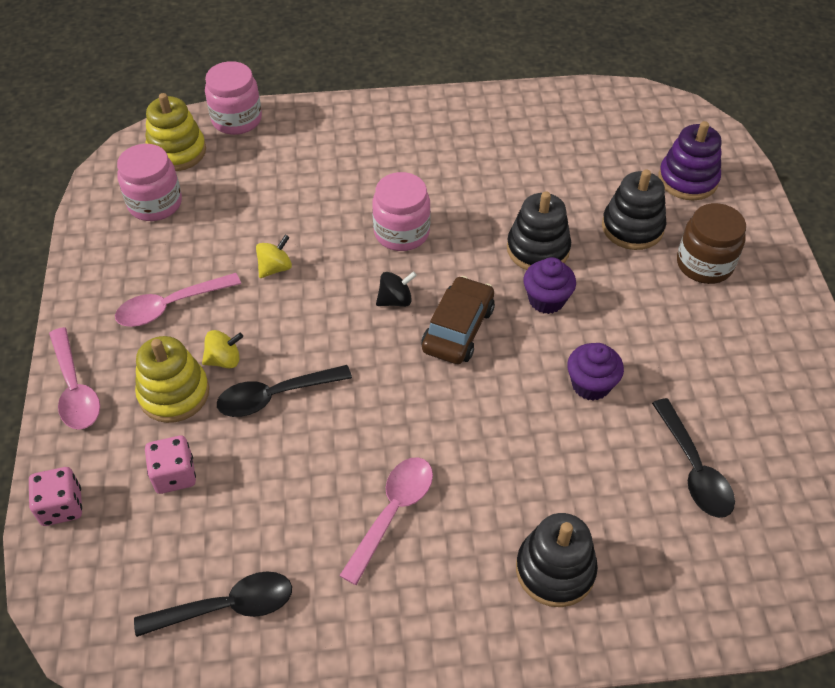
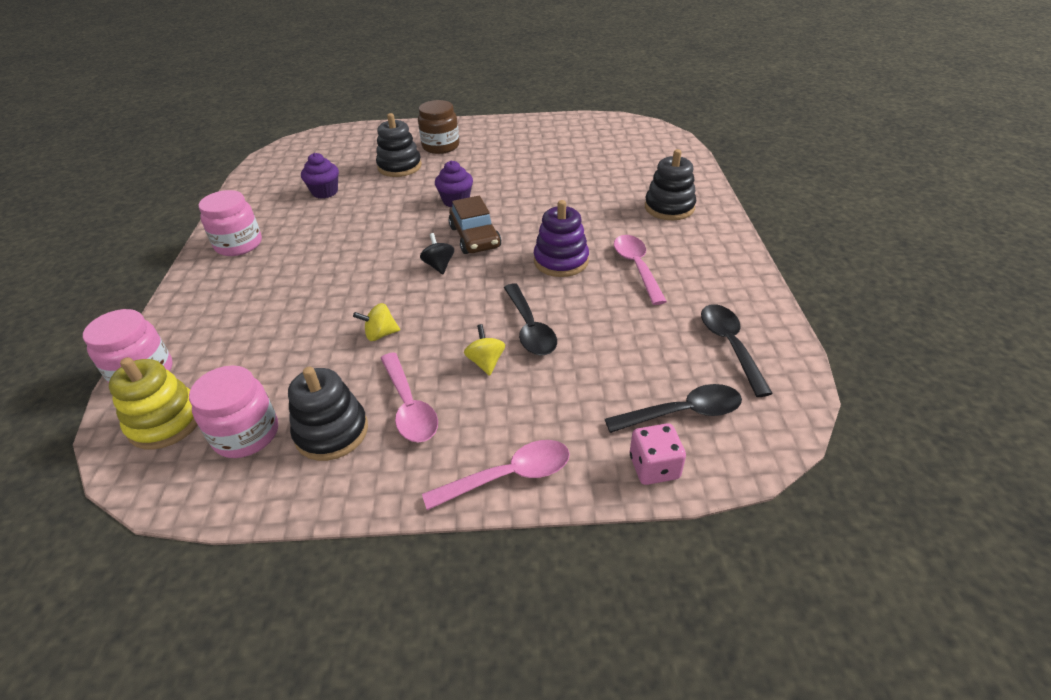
camera: 85 degrees left, 10 degrees down
(174, 393) = (521, 394): yellow stacking toy -> none
(174, 475) = (612, 386): pink dice -> none
(275, 268) = (380, 334): yellow spinning top -> yellow spinning top turned 60 degrees counterclockwise
(392, 512) = (636, 267): pink spoon -> pink spoon turned 45 degrees clockwise
(401, 232) = (364, 262): pink jar -> pink jar (239, 244)
(458, 329) = (475, 237): brown car -> brown car turned 135 degrees counterclockwise
(538, 249) = (406, 202): black stacking toy -> black stacking toy (331, 432)
(591, 385) = (532, 189): purple cupcake -> purple cupcake (325, 192)
(687, 180) = (364, 145): purple stacking toy -> purple stacking toy (561, 261)
(693, 469) = (595, 161): black spoon -> black spoon (683, 413)

